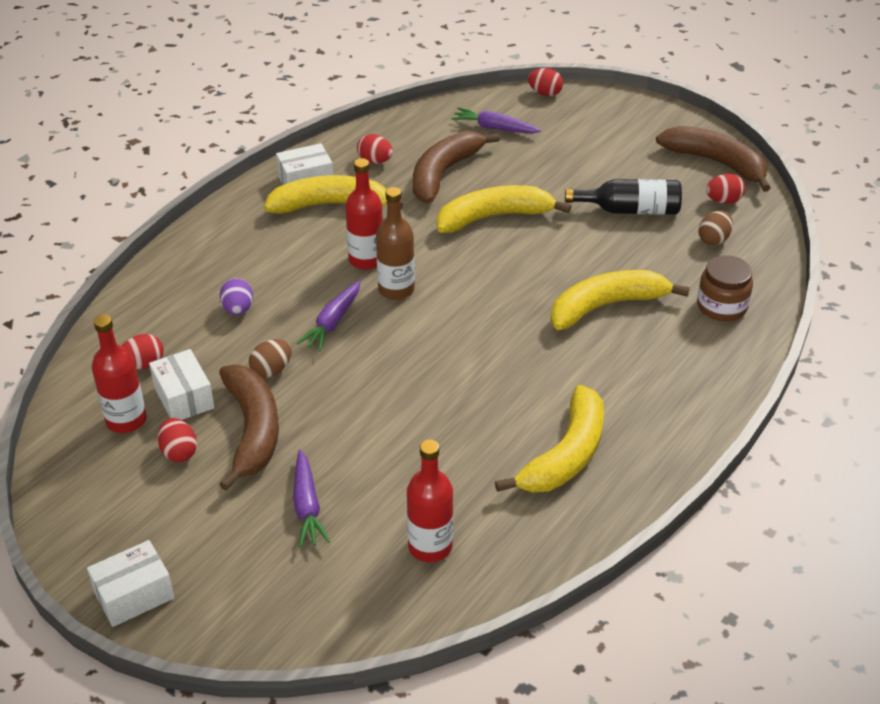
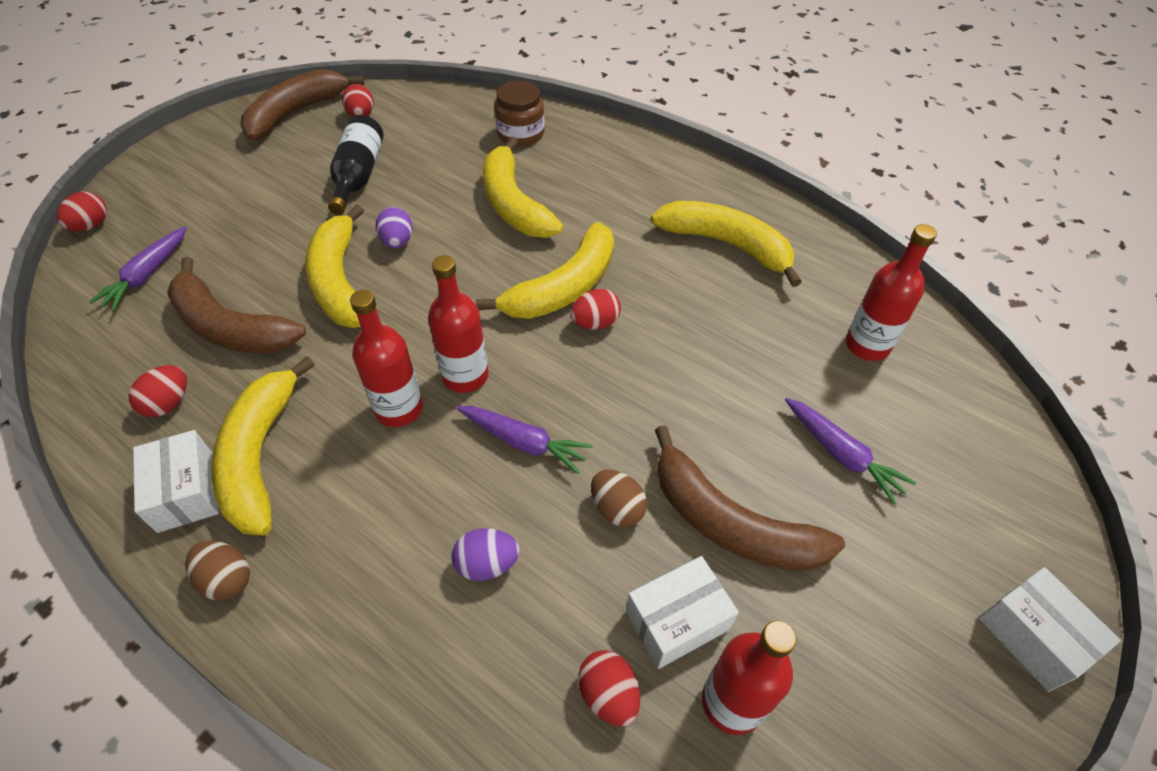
camera: 90 degrees left, 10 degrees up
(179, 452) = (783, 612): red egg -> red egg (595, 323)
(252, 430) = (730, 522): brown banana -> brown banana turned 135 degrees counterclockwise
(307, 506) = (841, 454): purple carrot -> purple carrot turned 60 degrees clockwise
(396, 289) = (465, 376): brown bottle -> red bottle
(496, 341) = (564, 287): none -> yellow banana
(544, 241) = (397, 242): none -> purple egg
(713, 240) = (421, 128): brown egg -> brown egg (227, 579)

